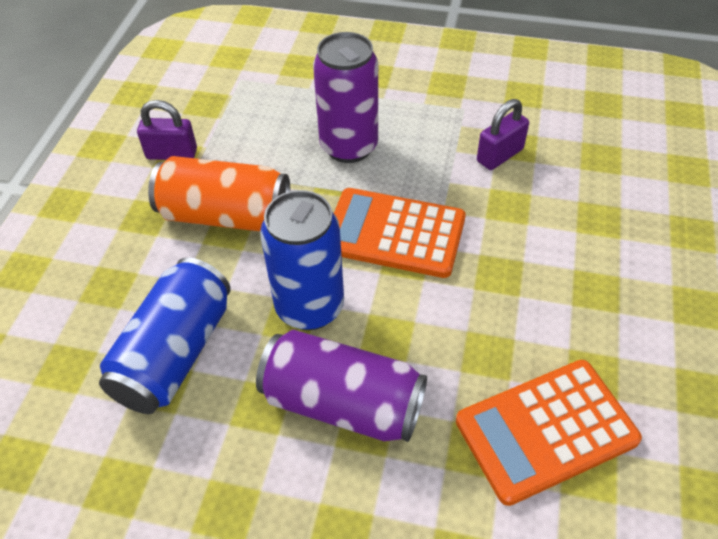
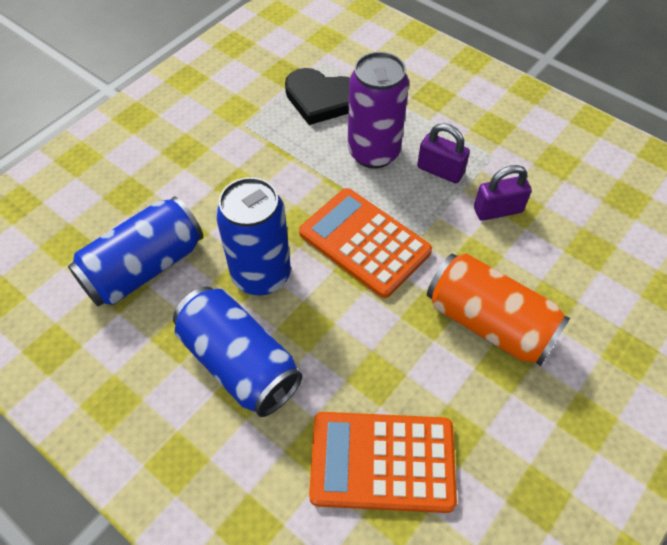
camera: 25 degrees right, 5 degrees up
(172, 154) = (233, 106): purple padlock -> purple padlock (440, 170)
(225, 215) = (243, 173): orange can -> orange can (489, 323)
(263, 115) = (321, 99): none -> black heart
(342, 403) = (239, 363): purple can -> blue can

